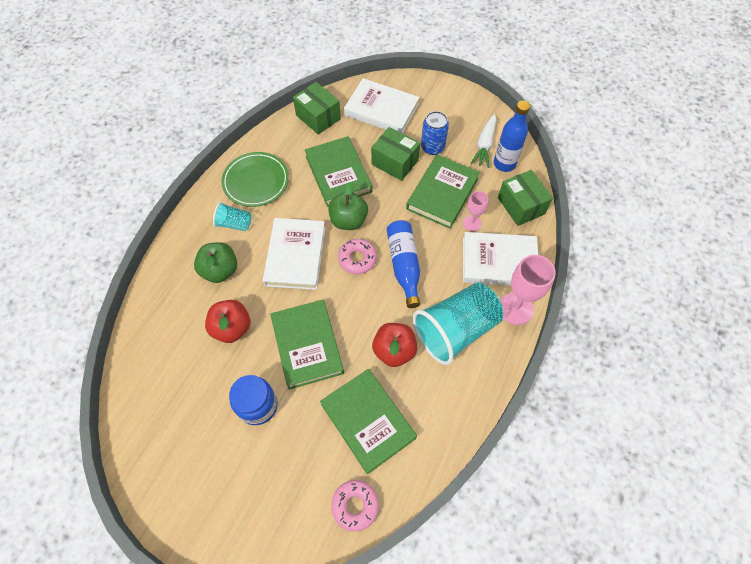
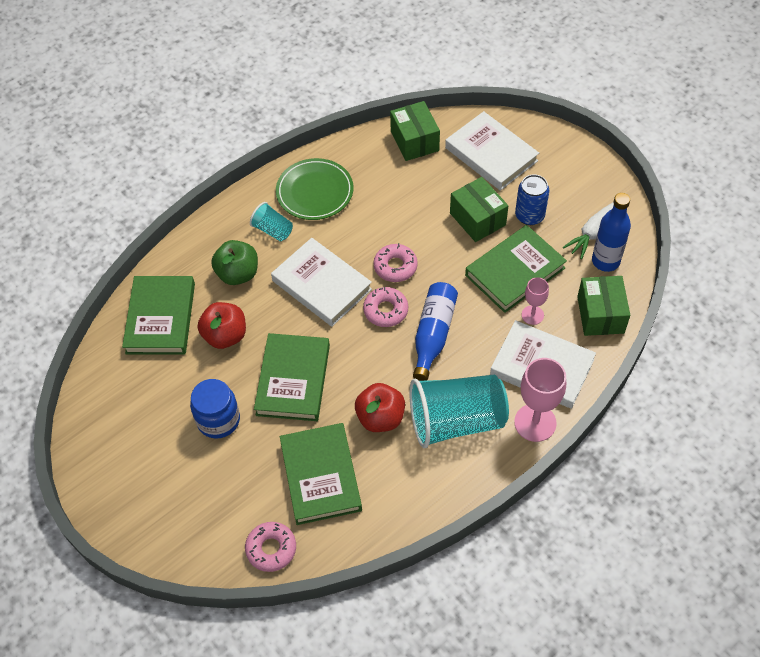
camera: 25 degrees right, 5 degrees down
(295, 256) = (322, 285): white book -> white book turned 75 degrees counterclockwise
(338, 174) = (408, 212): green book -> green book (160, 318)
(348, 220) = (395, 266): green apple -> pink donut

